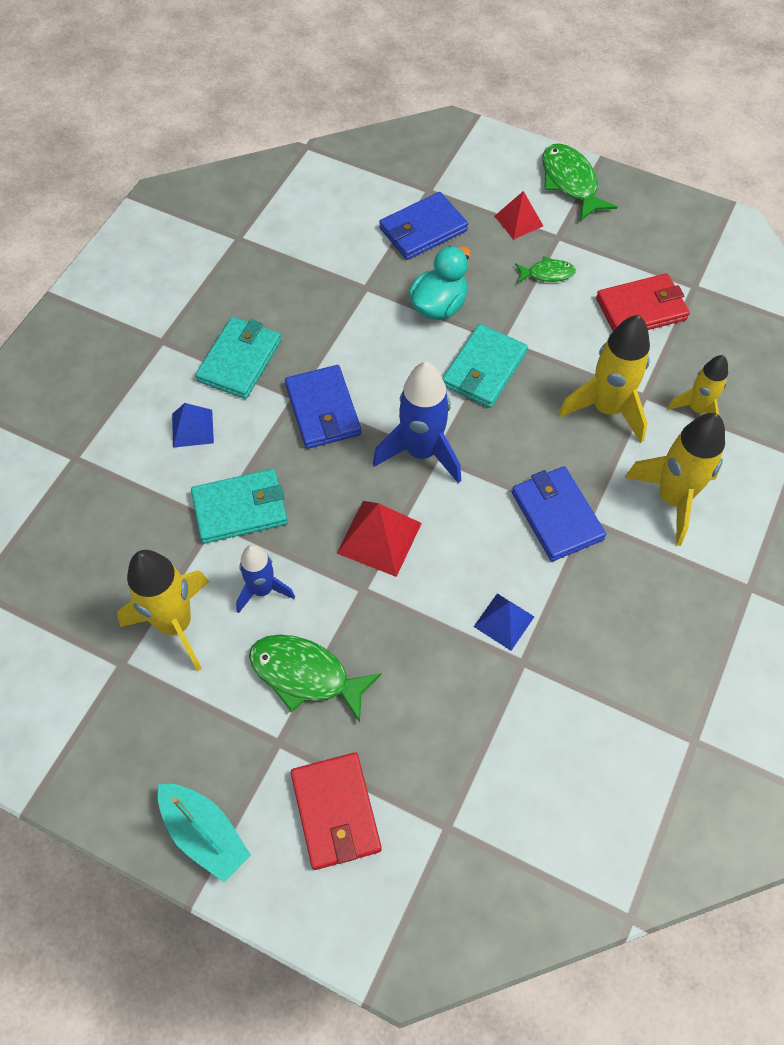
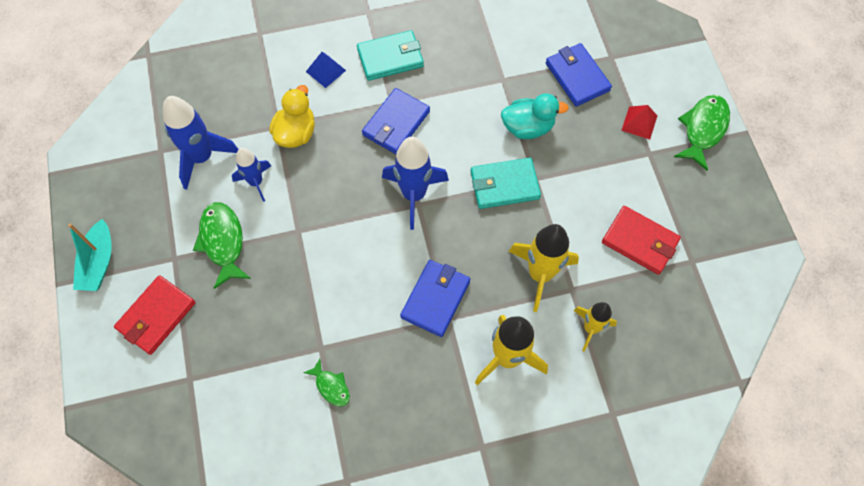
camera: 50 degrees right, 5 degrees up
(175, 624) = (202, 157): yellow rocket -> blue rocket
(240, 508) = (296, 133): turquoise wallet -> yellow duck
(379, 538) = (337, 215): red pyramid -> none
(423, 229) = (577, 77): blue wallet -> blue wallet turned 45 degrees clockwise
(504, 621) = (339, 319): blue pyramid -> none
(547, 273) = (613, 168): green fish -> green fish (331, 386)

